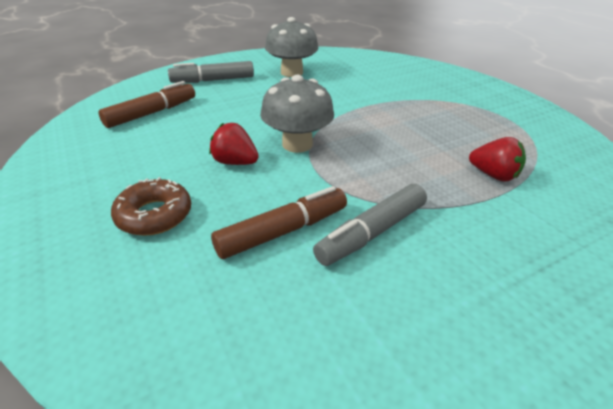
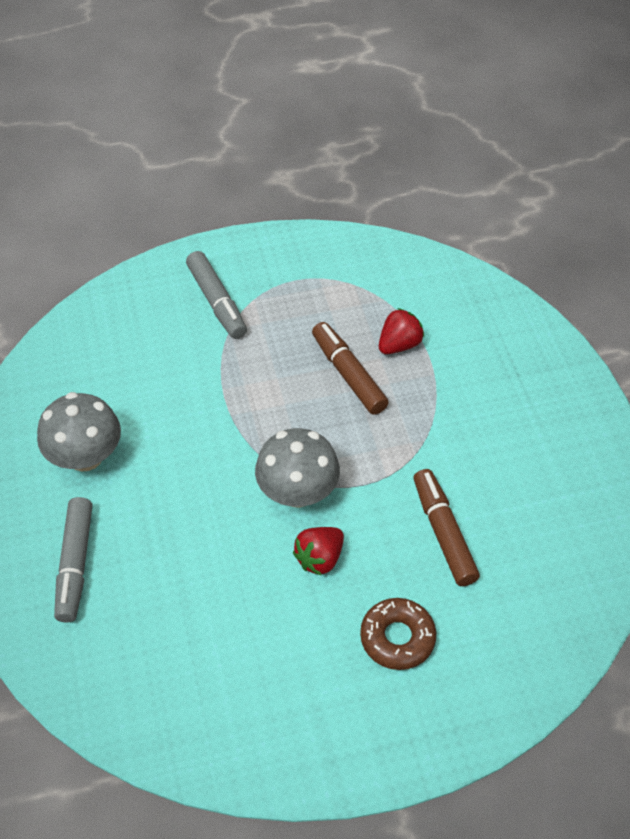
camera: 75 degrees left, 15 degrees up
(152, 113) = (165, 648): brown marker -> brown marker (348, 374)
(371, 233) = (458, 467): grey marker -> grey marker (217, 302)

